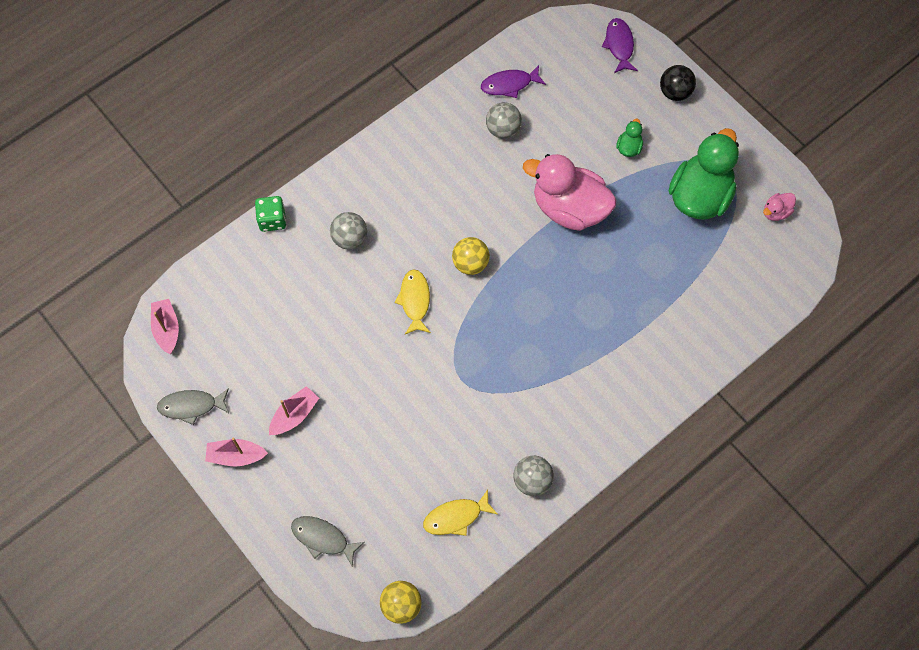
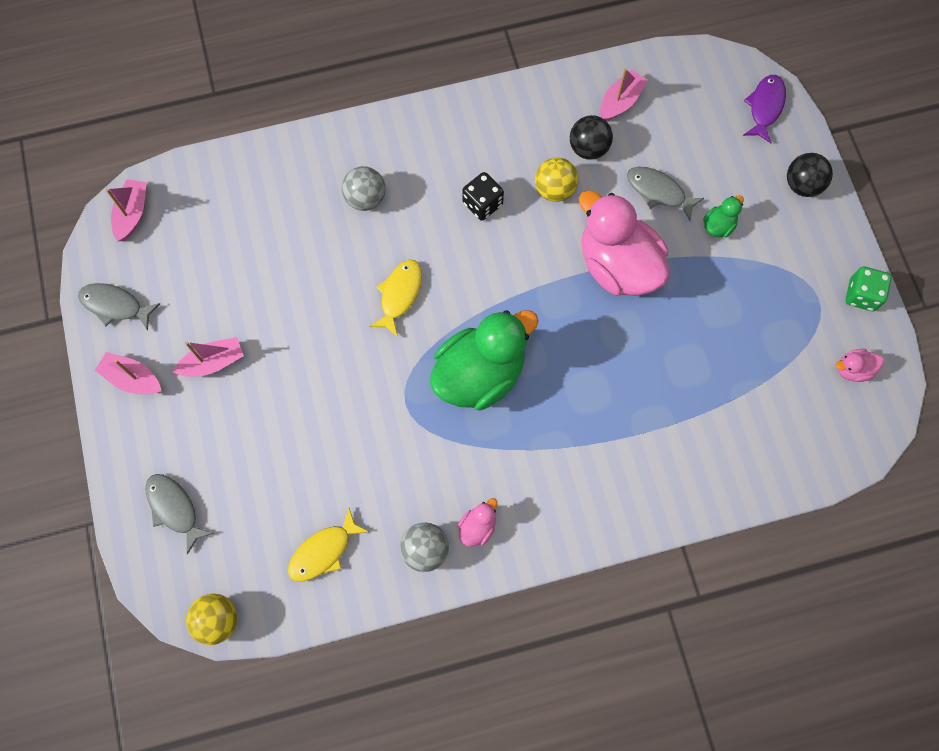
camera: 25 degrees right, 5 degrees up
(272, 220) = (296, 145): green dice -> green dice (861, 295)
(443, 205) = (482, 204): none -> black dice
(456, 517) = (324, 551): yellow fish -> yellow fish turned 45 degrees counterclockwise
(470, 263) = (479, 280): yellow ball -> yellow ball (554, 190)
(503, 130) = (588, 148): grey ball -> black ball
(509, 84) = (620, 102): purple fish -> pink boat
(562, 446) = (477, 527): none -> pink duck
(572, 141) = (658, 192): none -> grey fish
(699, 196) = (772, 314): green duck -> green duck (480, 374)

